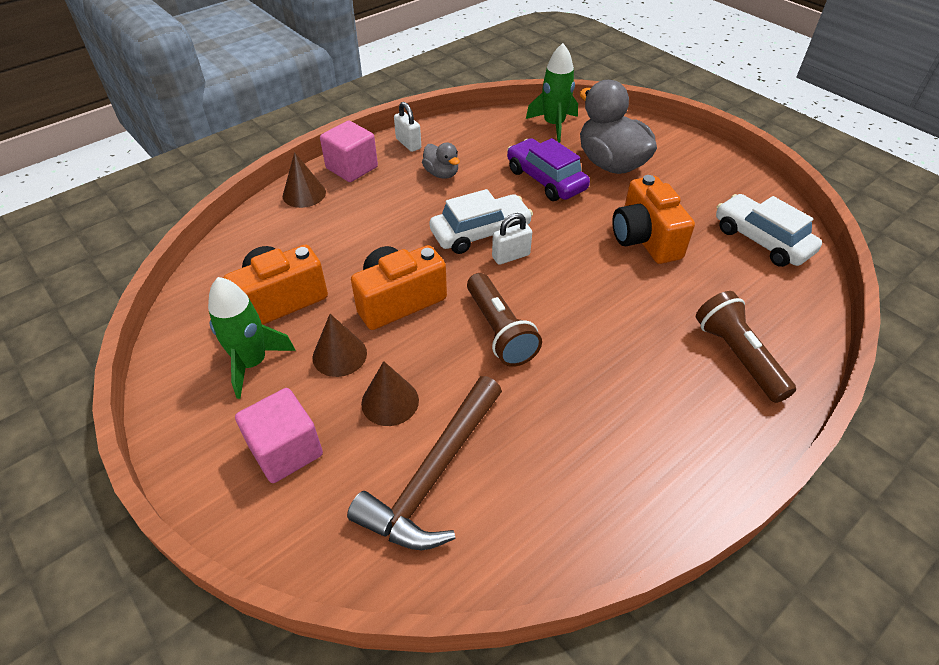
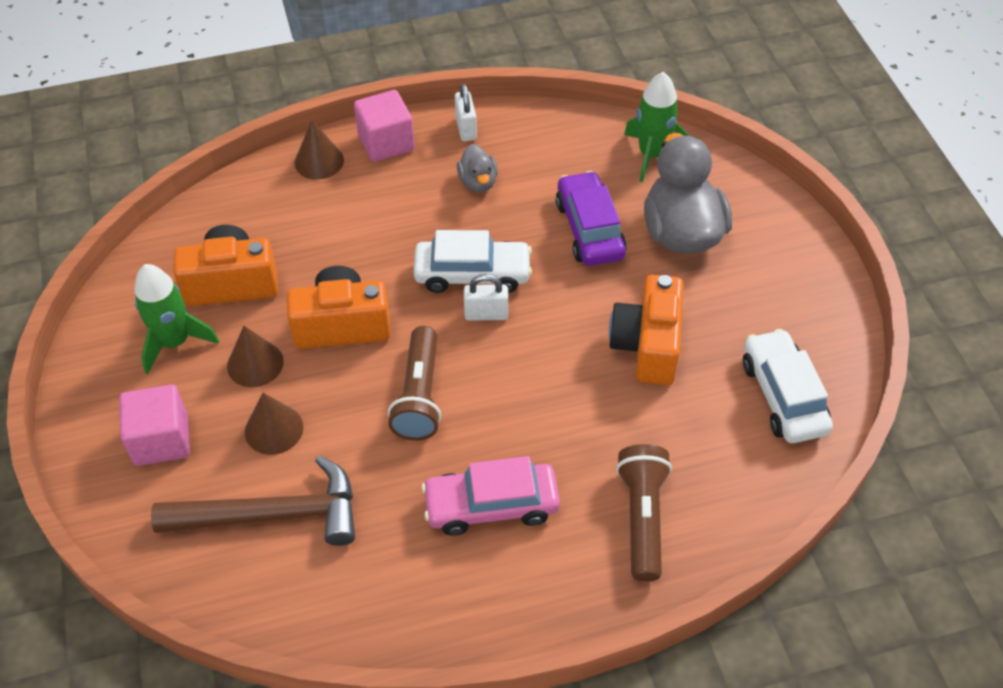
camera: 25 degrees right, 5 degrees up
(434, 475) = (272, 514): brown hammer -> brown hammer turned 150 degrees counterclockwise
(618, 392) = (491, 505): none -> pink car

